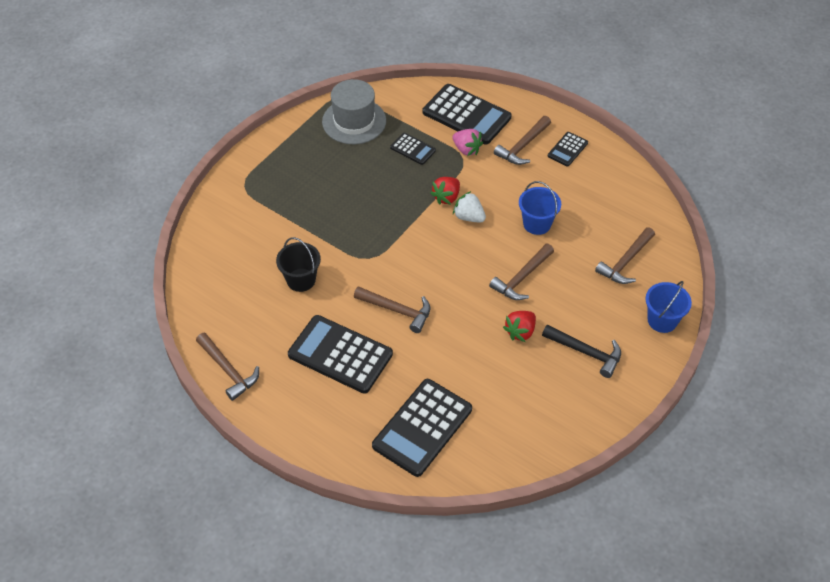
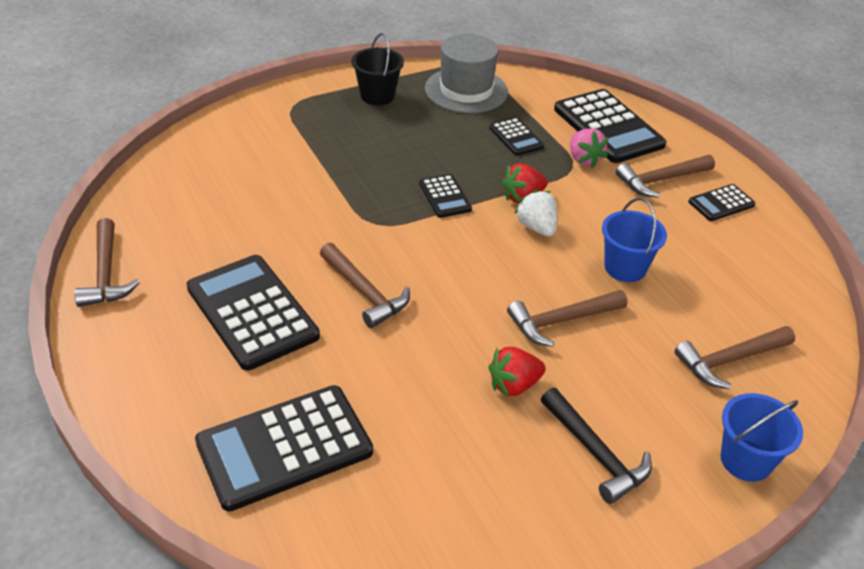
camera: 25 degrees right, 10 degrees down
(301, 280) = (275, 215): black bucket -> black bucket (377, 96)
(398, 218) = (445, 197): none -> black calculator

